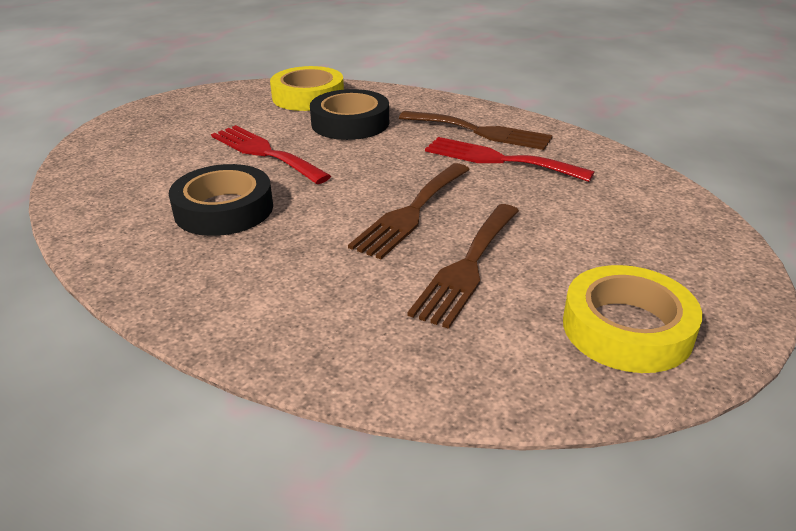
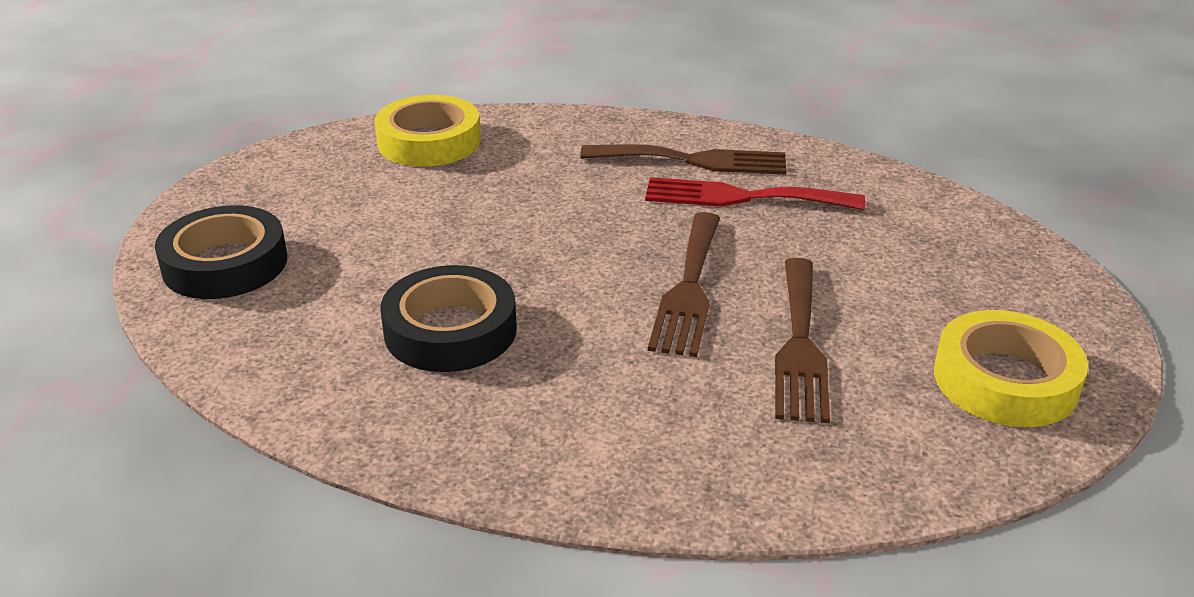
camera: 20 degrees left, 0 degrees up
(265, 153) = (438, 238): red fork -> none
(350, 123) = (519, 174): black tape -> black tape (225, 264)

